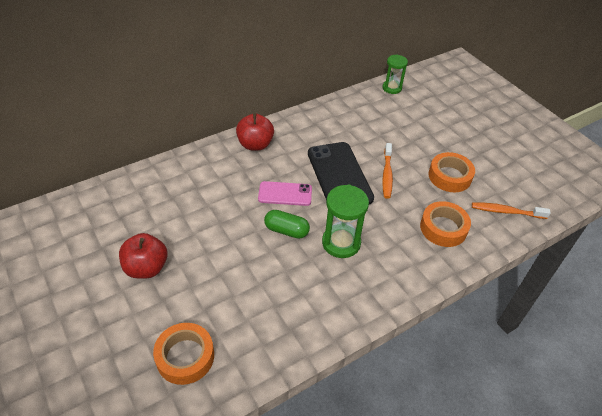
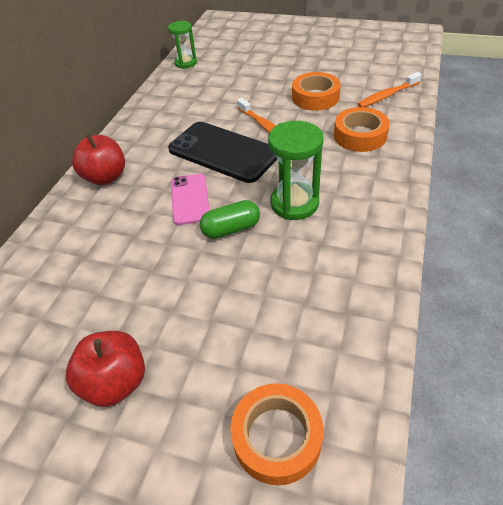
camera: 35 degrees left, 0 degrees up
(285, 194) = (190, 199): pink phone -> pink phone turned 60 degrees counterclockwise

